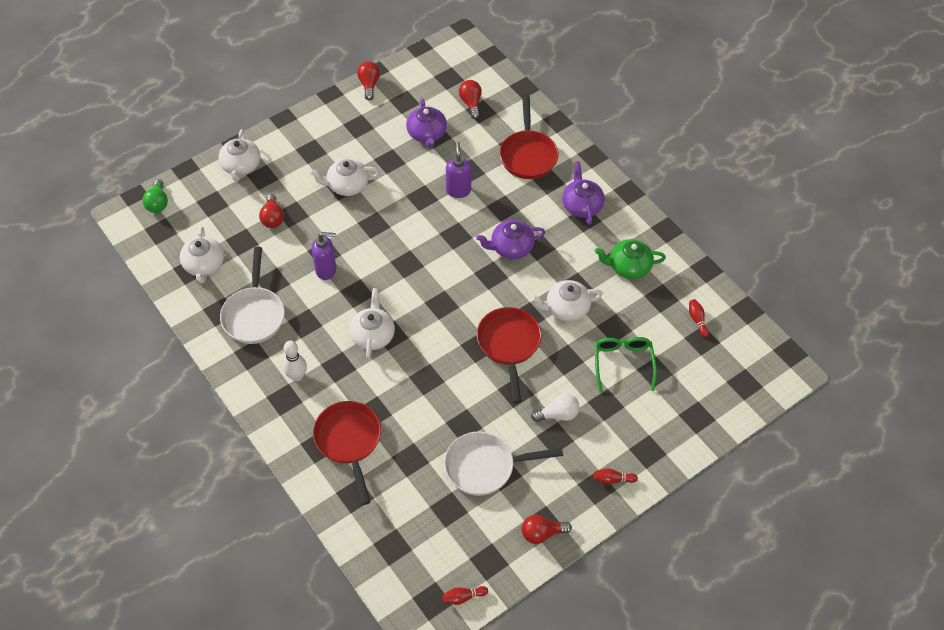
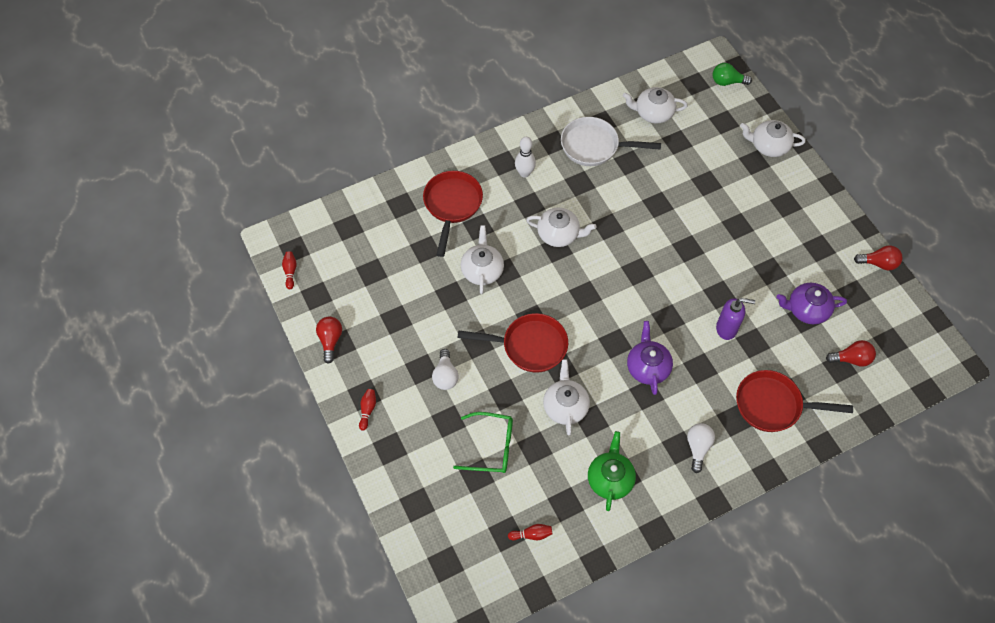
camera: 100 degrees right, 5 degrees up
(273, 218) = (702, 167): red light bulb -> none
(326, 270) = (637, 204): purple soap dispenser -> none
(347, 185) = (739, 230): white teapot -> white teapot (482, 270)
(349, 442) = (452, 205): red pan -> red pan turned 75 degrees counterclockwise
(485, 466) = (405, 306): white pan -> none
(582, 205) = (698, 447): purple teapot -> white light bulb

